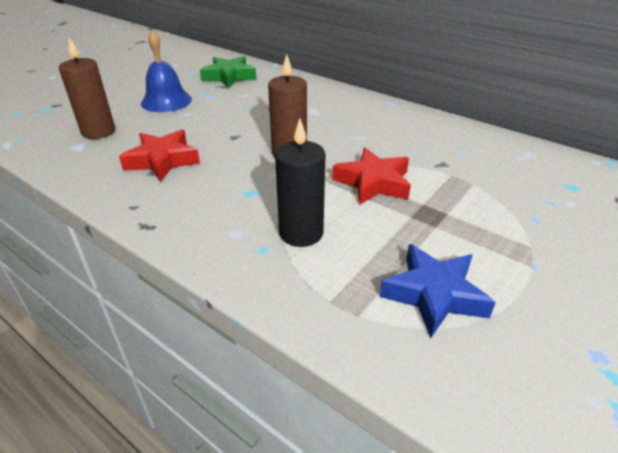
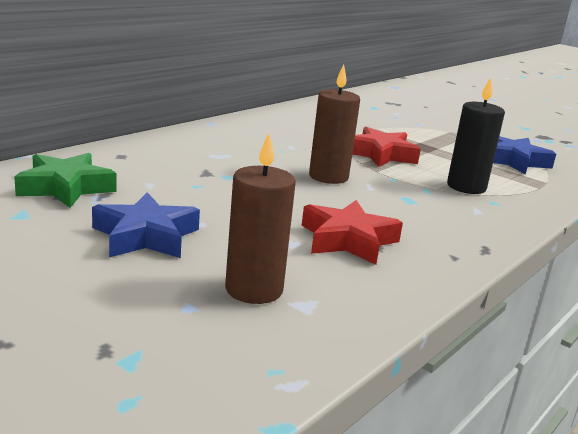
camera: 90 degrees left, 15 degrees down
(166, 101) = (146, 236): blue bell -> blue star

